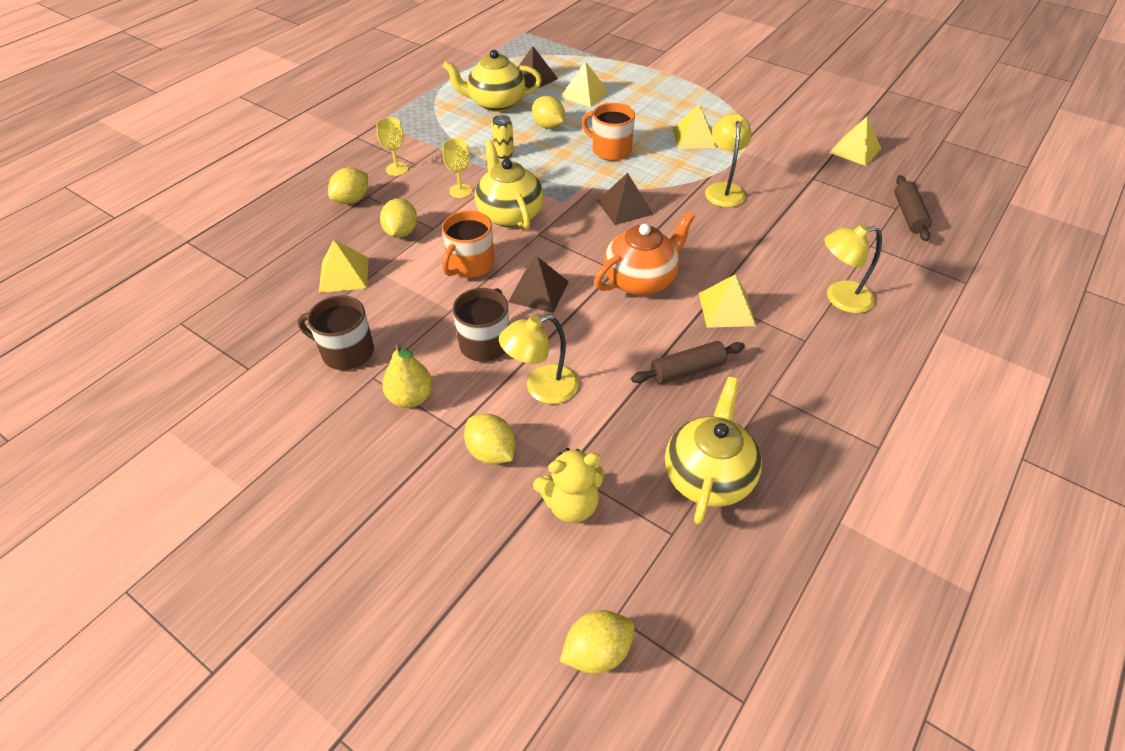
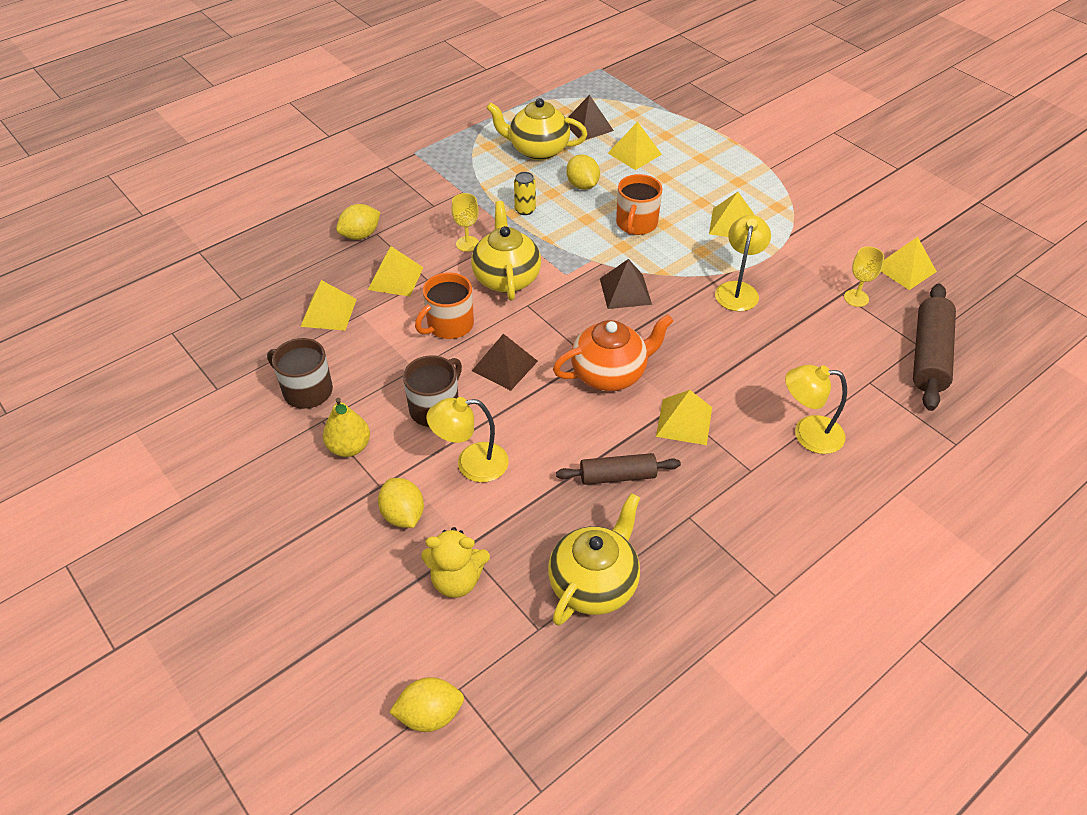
camera: 15 degrees right, 0 degrees up
(397, 169) = (414, 209): yellow goblet -> yellow goblet (856, 298)
(401, 232) = (395, 278): yellow lemon -> yellow pyramid
(610, 150) = (636, 224): orange mug -> orange mug turned 120 degrees counterclockwise
(909, 215) = (929, 356): brown rolling pin -> brown rolling pin, size x1.57

